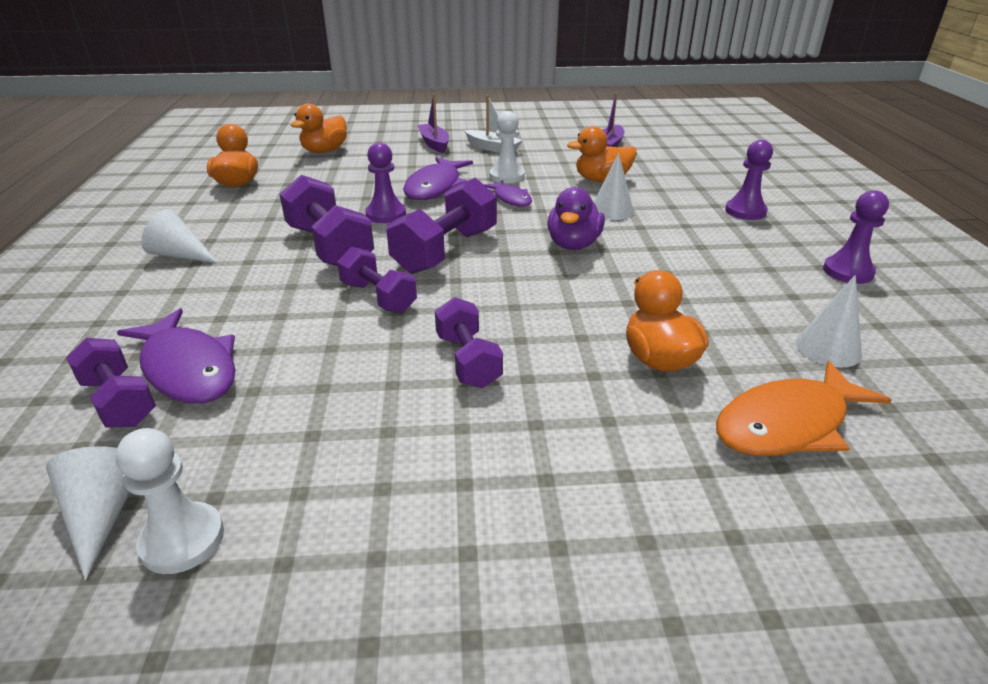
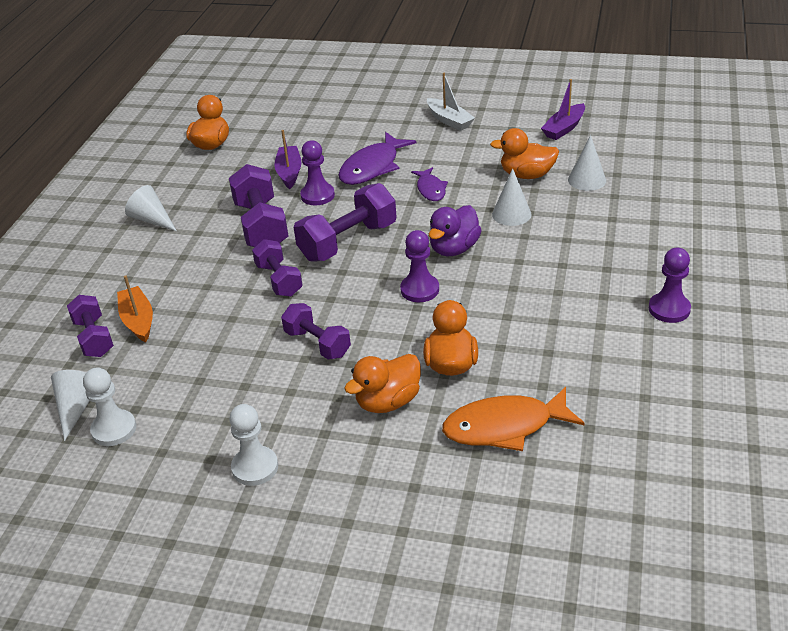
camera: 20 degrees right, 5 degrees up
(188, 369) = (138, 320): purple fish -> orange boat
(324, 151) = (295, 109): orange duck -> orange duck (388, 401)
(434, 144) = (397, 109): purple boat -> purple boat (289, 172)
(468, 360) = (317, 343): purple dumbbell -> purple dumbbell turned 45 degrees counterclockwise
(507, 176) = (442, 160): white pawn -> white pawn (255, 467)
(745, 211) = (634, 230): purple pawn -> purple pawn (420, 290)
(828, 348) = (585, 376): white cone -> white cone (587, 180)

